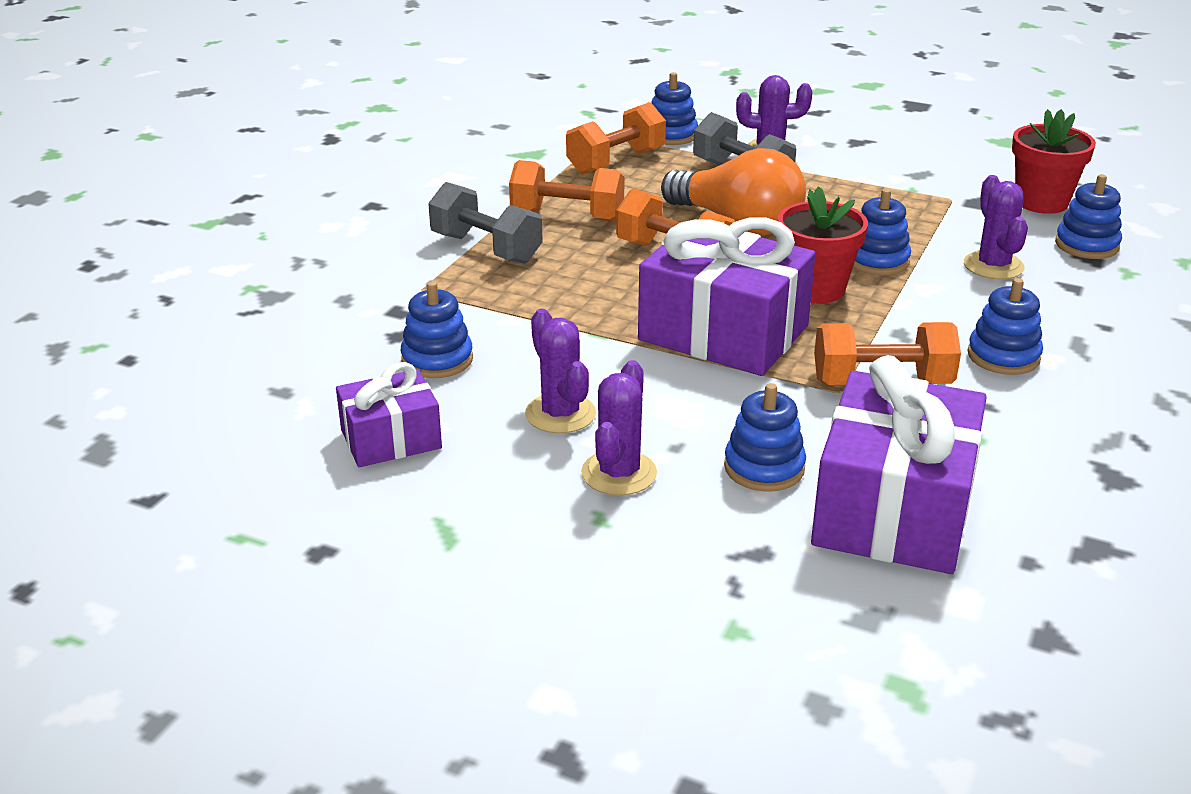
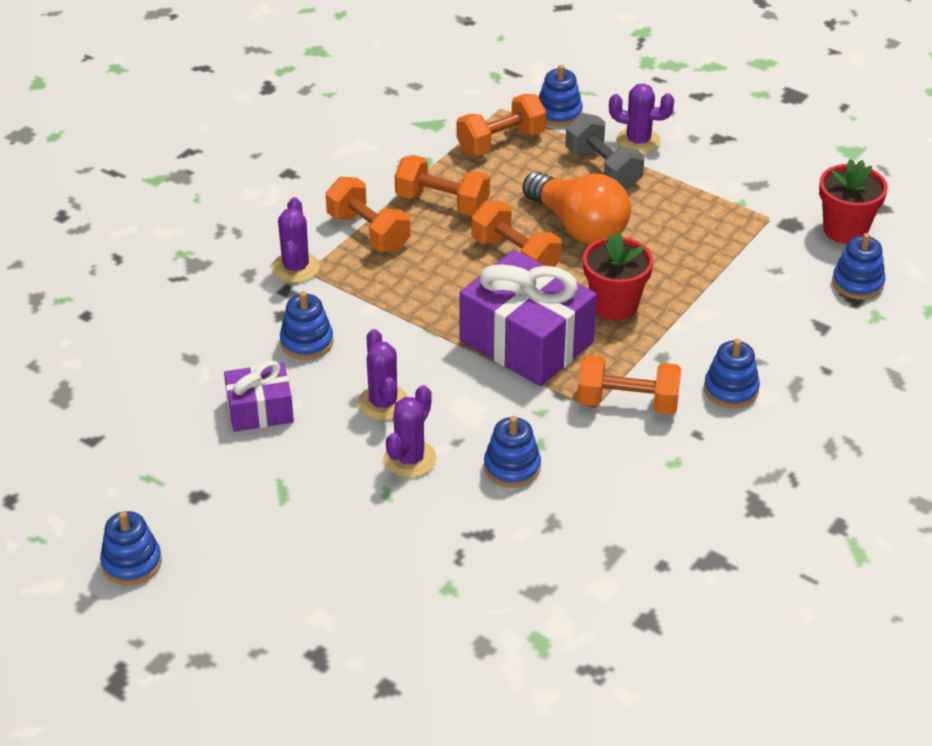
camera: 10 degrees right, 10 degrees up
(486, 248) = (368, 232): grey dumbbell -> orange dumbbell
(877, 261) = (676, 281): blue stacking toy -> blue stacking toy (131, 563)
(893, 510) = (588, 513): purple gift -> none
(993, 266) = (768, 297): purple cactus -> purple cactus (296, 268)

